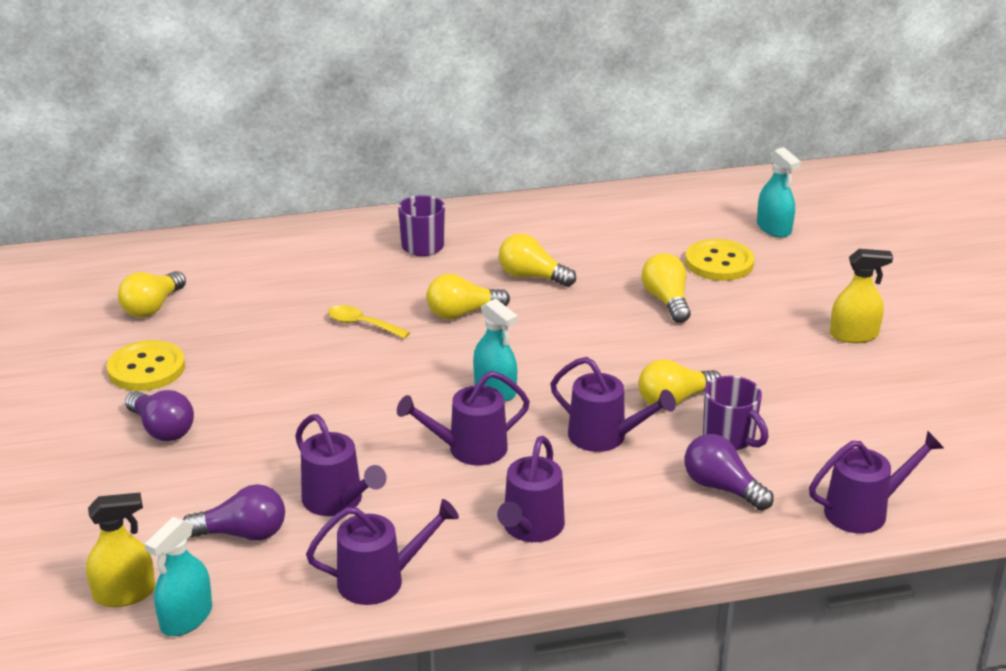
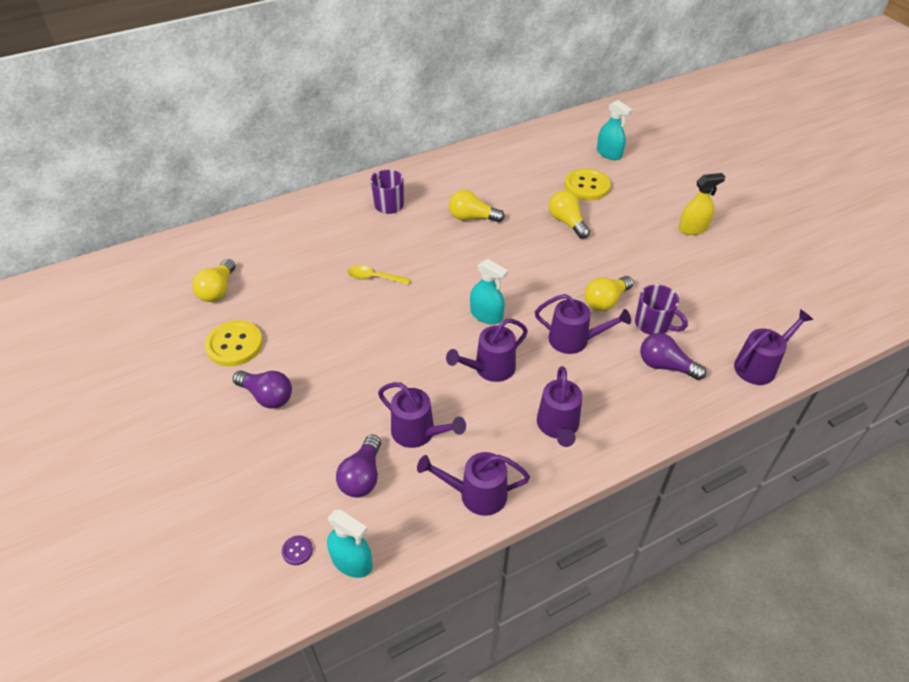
camera: 15 degrees left, 15 degrees up
(124, 594) = (297, 550): yellow spray bottle -> purple button
(186, 618) = (352, 561): turquoise spray bottle -> turquoise spray bottle turned 75 degrees counterclockwise
(242, 533) = (362, 476): purple light bulb -> purple light bulb turned 120 degrees clockwise
(380, 580) = (476, 494): purple watering can -> purple watering can turned 150 degrees counterclockwise
(462, 313) = (438, 256): yellow light bulb -> none

